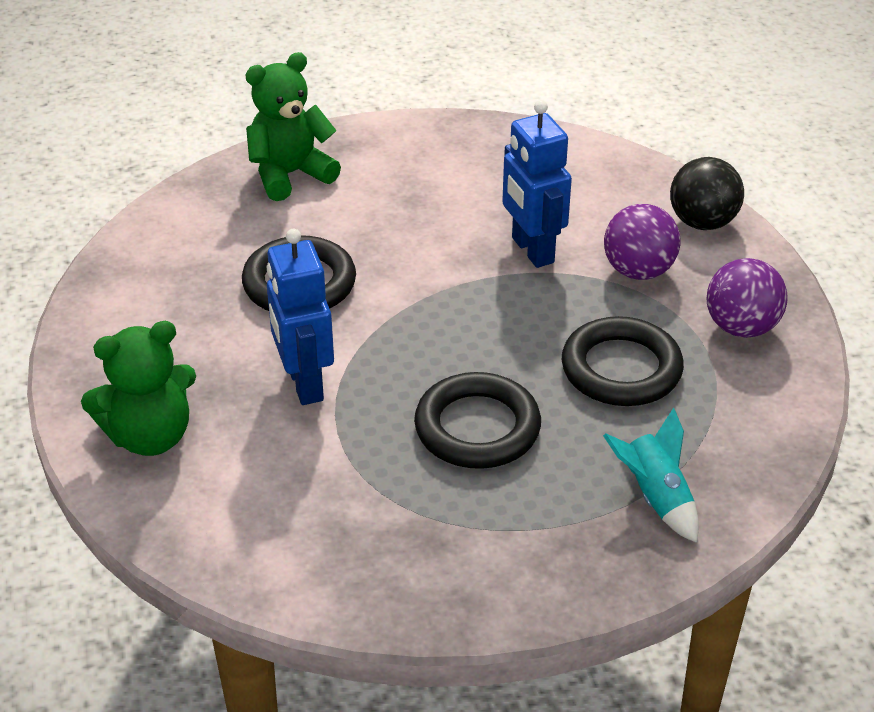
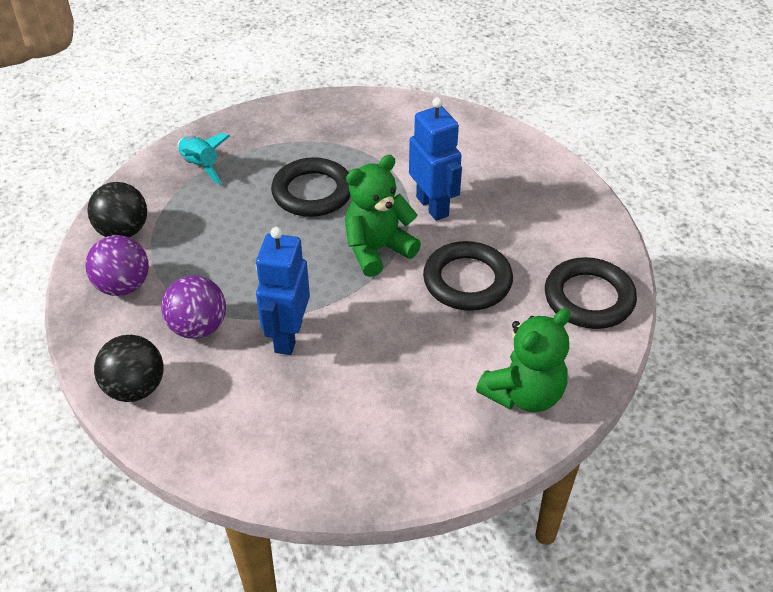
camera: 170 degrees right, 5 degrees up
(150, 436) = (514, 164): green teddy bear -> green teddy bear (377, 250)
(532, 250) = (288, 336): blue robot -> blue robot turned 135 degrees counterclockwise
(621, 369) = (217, 242): black ring -> black ring (589, 298)
(759, 401) = (123, 231): none -> black ball

